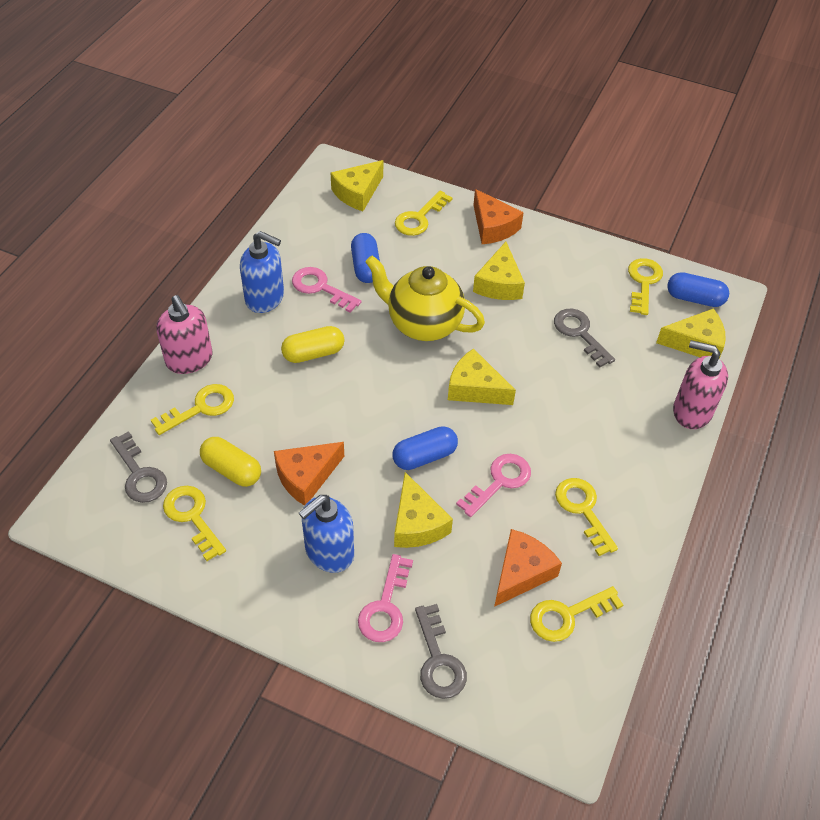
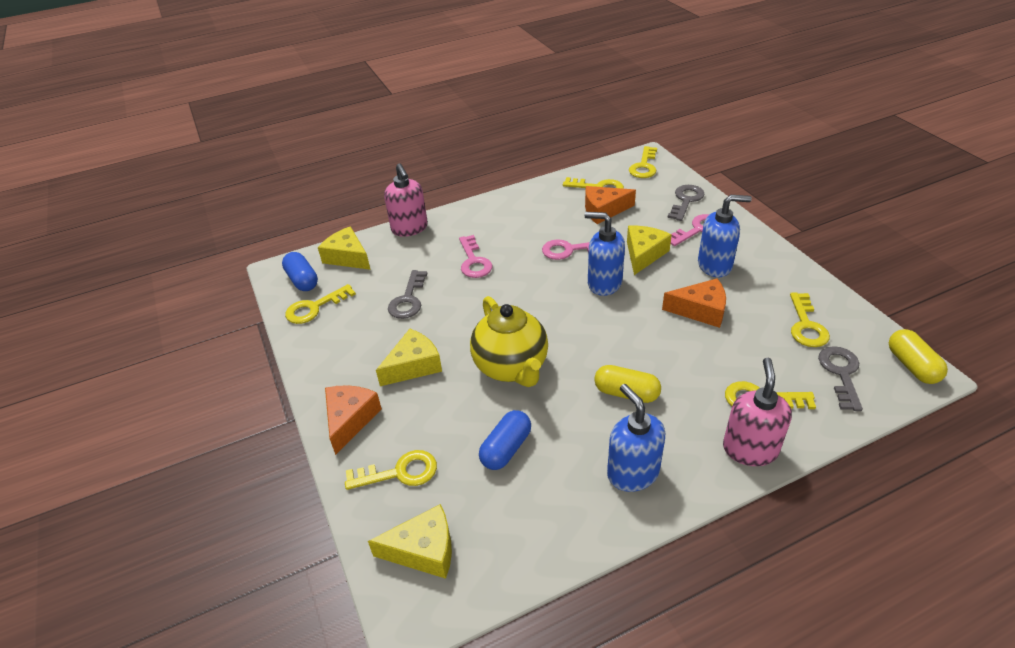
camera: 135 degrees left, 10 degrees down
(232, 470) = (757, 341): yellow capsule -> yellow capsule (912, 366)
(320, 288) = (568, 452): pink key -> pink key (474, 261)
(424, 456) = (604, 283): blue capsule -> blue soap dispenser
(475, 388) = (524, 304): yellow cheese -> none
(583, 510) = (536, 218): yellow key -> yellow key (644, 166)

